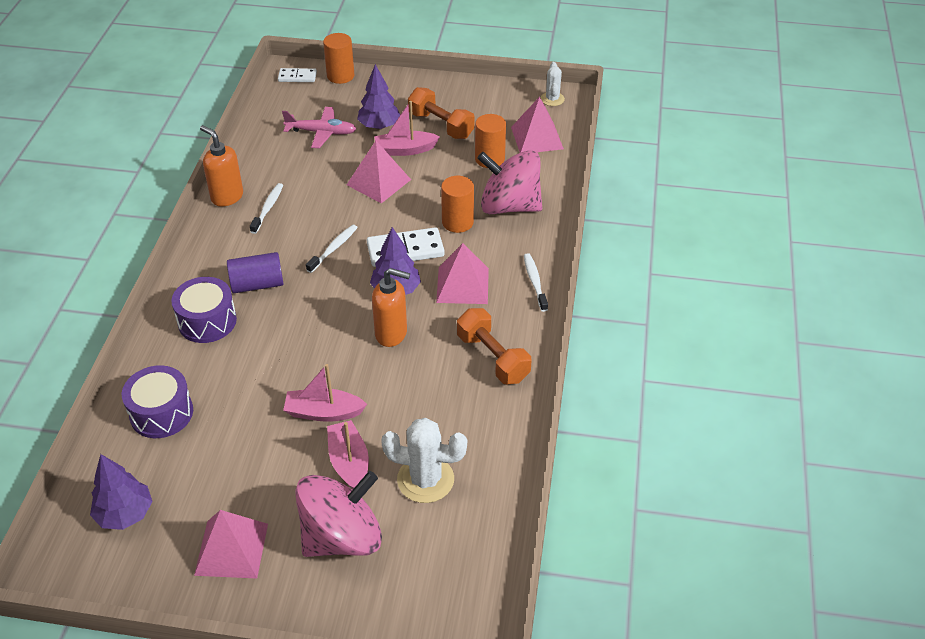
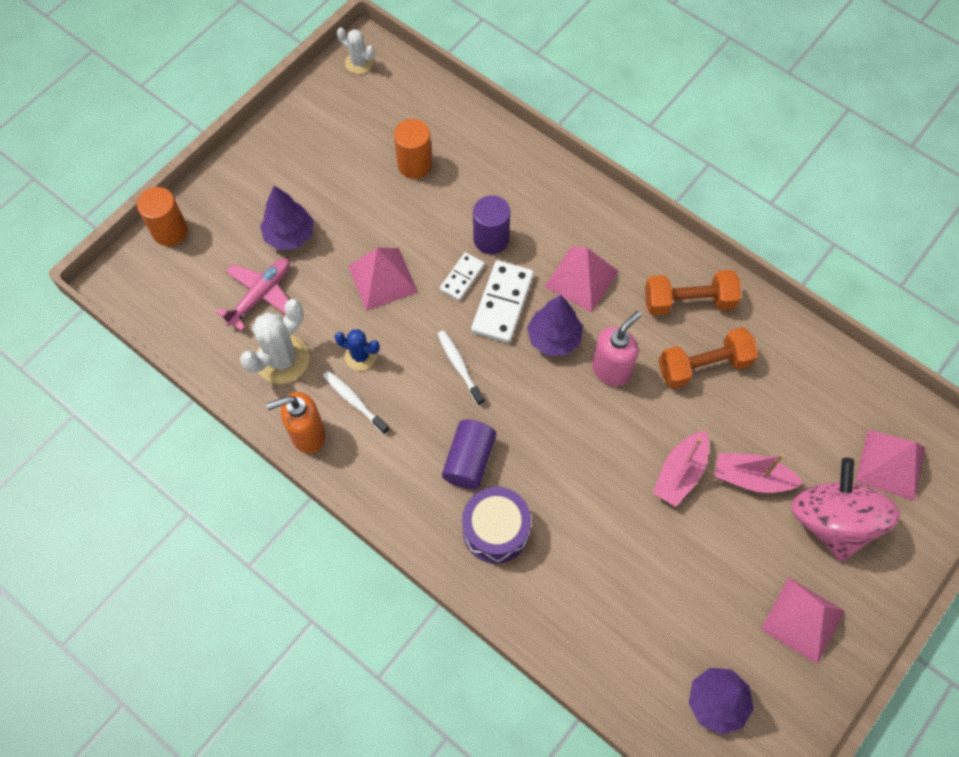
camera: 60 degrees left, 20 degrees up
(161, 413) = (602, 622): purple drum -> none
(297, 77) = (138, 275): white domino -> white domino (462, 278)
(307, 196) = (360, 356): none -> blue cactus
(391, 334) = (611, 369): orange soap dispenser -> pink soap dispenser
(405, 150) = (347, 231): pink boat -> none
(425, 479) = (801, 425): white cactus -> white cactus (282, 359)
(441, 125) = (330, 179): orange dumbbell -> orange dumbbell (704, 366)
(457, 222) = (491, 239): orange cylinder -> purple cylinder
(509, 206) = (496, 184): pink spinning top -> none
(535, 282) = (613, 218): white toothbrush -> none
(537, 138) = (410, 108): pink pyramid -> pink pyramid (890, 464)

